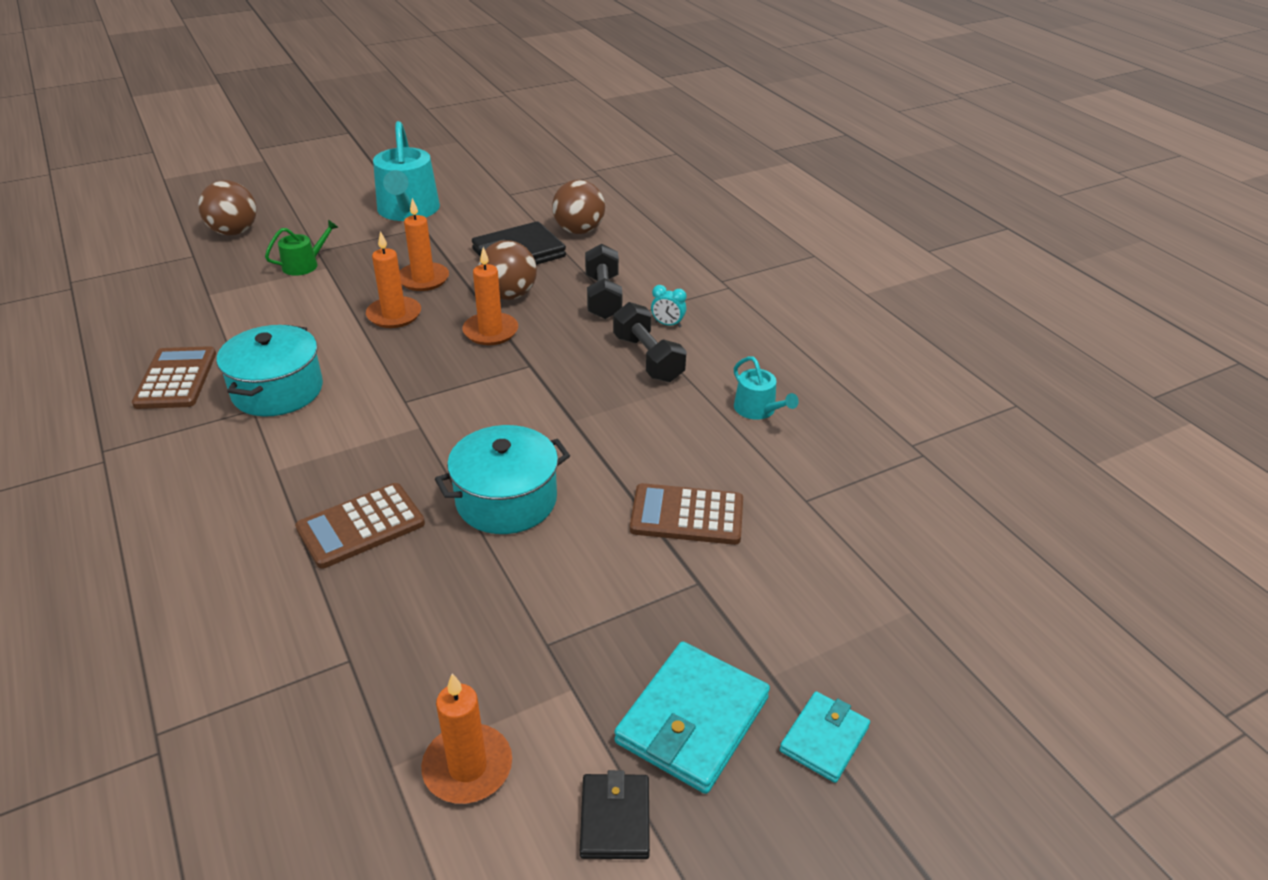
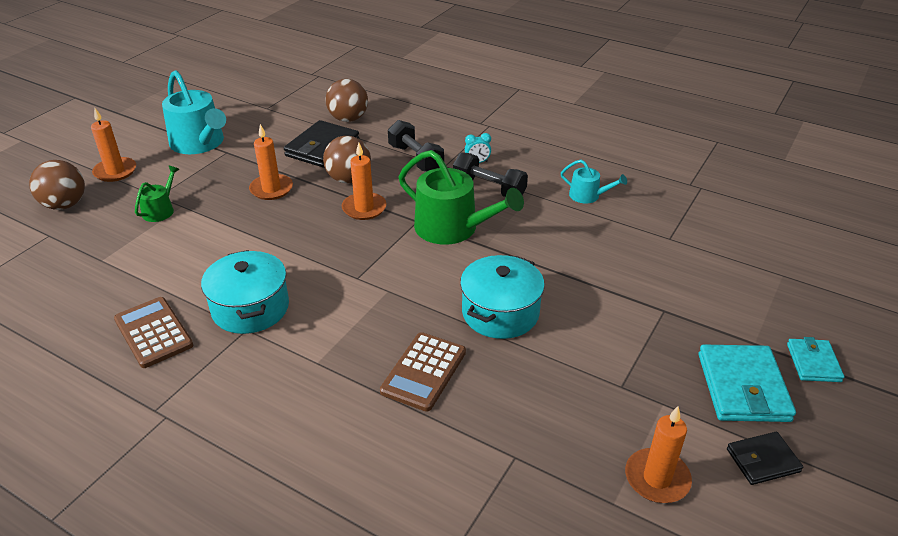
camera: 30 degrees left, 0 degrees up
(394, 315) = (278, 222): orange candle -> orange candle (115, 171)
(559, 387) = (453, 228): none -> green watering can
(615, 819) = (762, 460): black wallet -> black wallet turned 75 degrees counterclockwise
(687, 515) = (616, 275): brown calculator -> none

